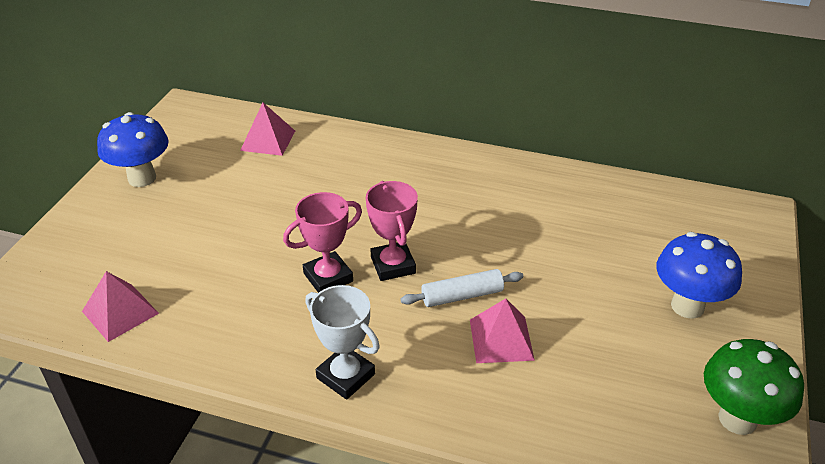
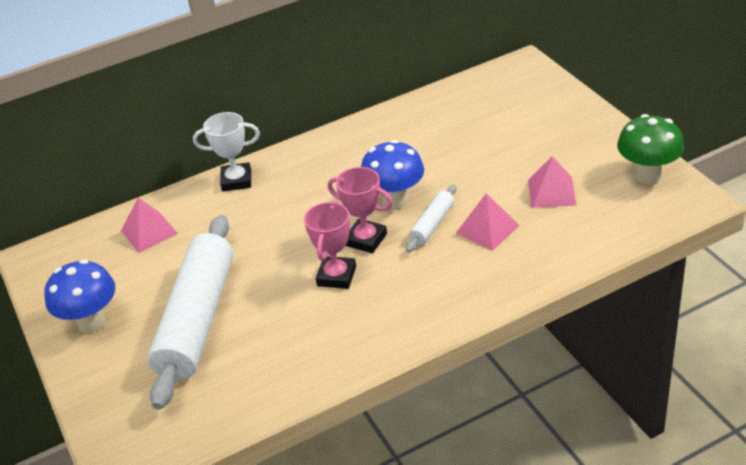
camera: 40 degrees left, 0 degrees up
(120, 312) = (231, 401): pink pyramid -> pink pyramid (551, 192)
(196, 230) = (197, 320): none -> white rolling pin
(345, 376) = (432, 314): white trophy -> white trophy (236, 180)
(687, 306) = (555, 140): blue mushroom -> blue mushroom (395, 201)

